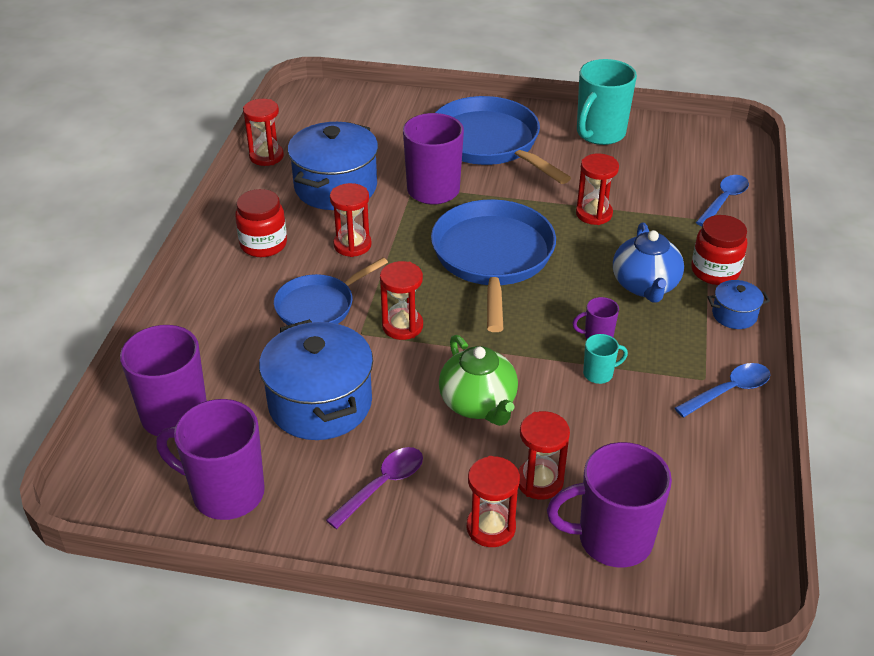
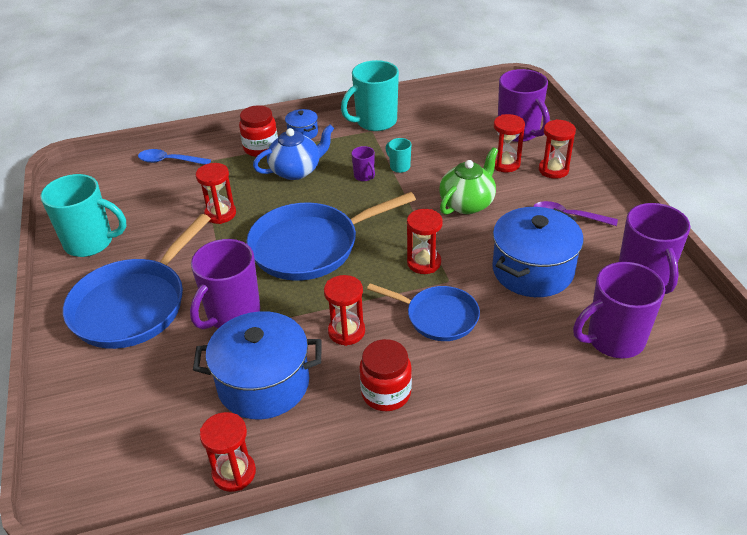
camera: 115 degrees left, 0 degrees up
(729, 391) = (375, 122): blue spoon -> turquoise mug

